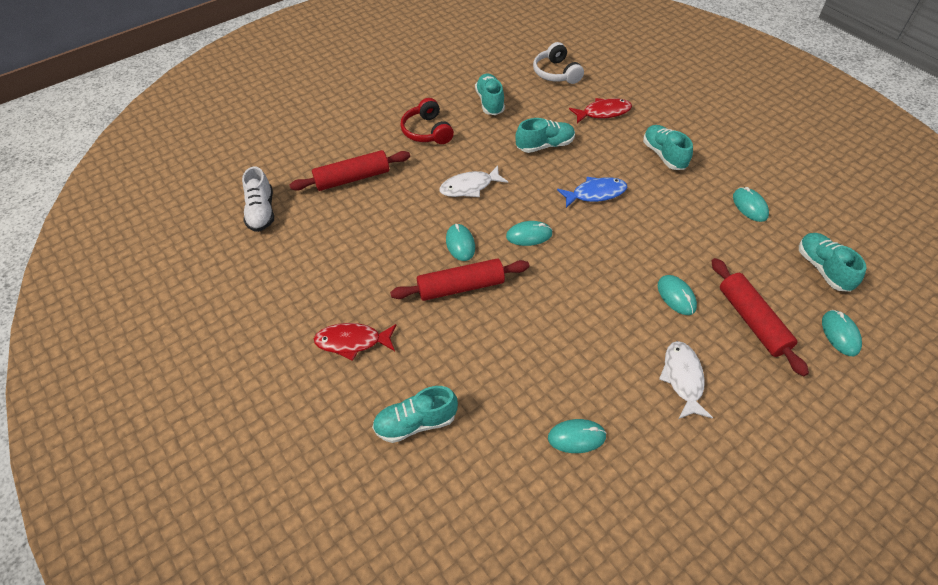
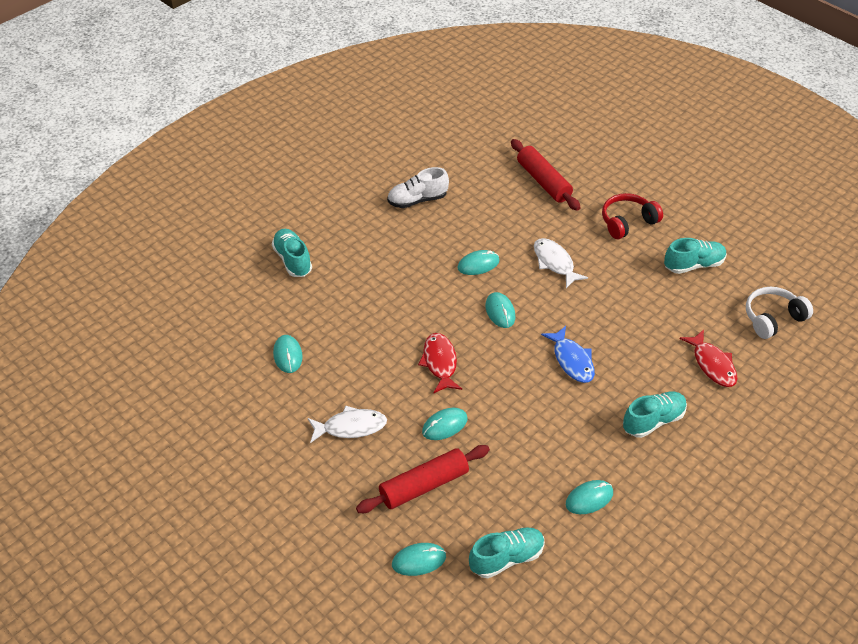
camera: 80 degrees right, 5 degrees down
(261, 212) = (487, 135): white shoe -> white shoe (417, 200)
(352, 342) = (361, 214): red fish -> red fish (440, 362)
(461, 287) = (427, 270): red rolling pin -> none
(545, 145) = (636, 315): turquoise shoe -> none

